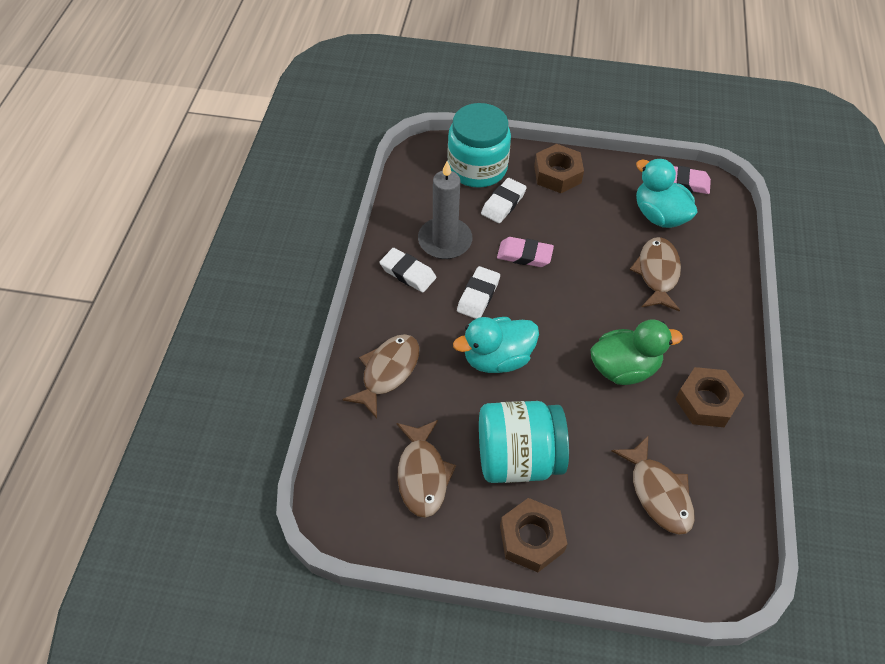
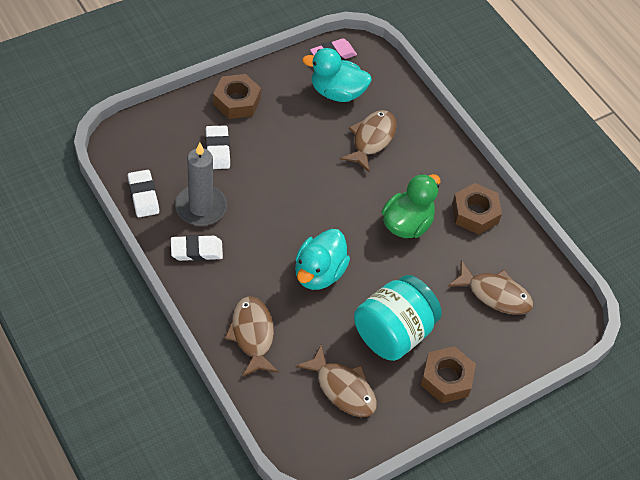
camera: 45 degrees left, 0 degrees up
(477, 168) = (171, 132): turquoise jar -> none
(478, 295) = (264, 235): white eraser -> white eraser (143, 196)
(524, 255) = (269, 182): pink eraser -> none
(657, 273) = (371, 139): brown fish -> brown fish turned 60 degrees clockwise

